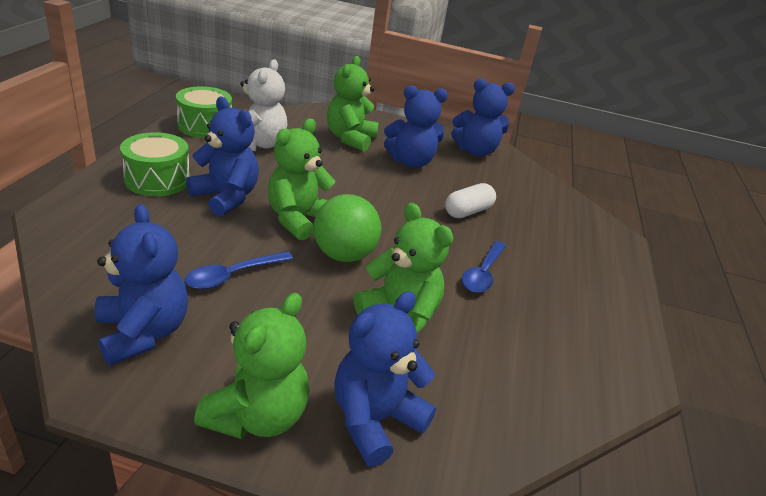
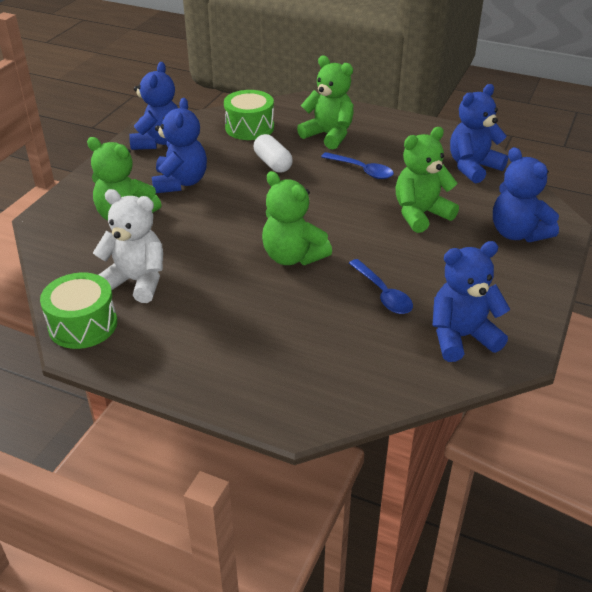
camera: 75 degrees left, 5 degrees up
(157, 180) = (220, 352): green drum -> green drum (249, 127)
(226, 197) = (256, 302): blue teddy bear -> blue teddy bear (473, 167)
(257, 415) = (527, 279): green teddy bear -> green teddy bear (328, 135)
(344, 255) = (346, 234): green ball -> none

